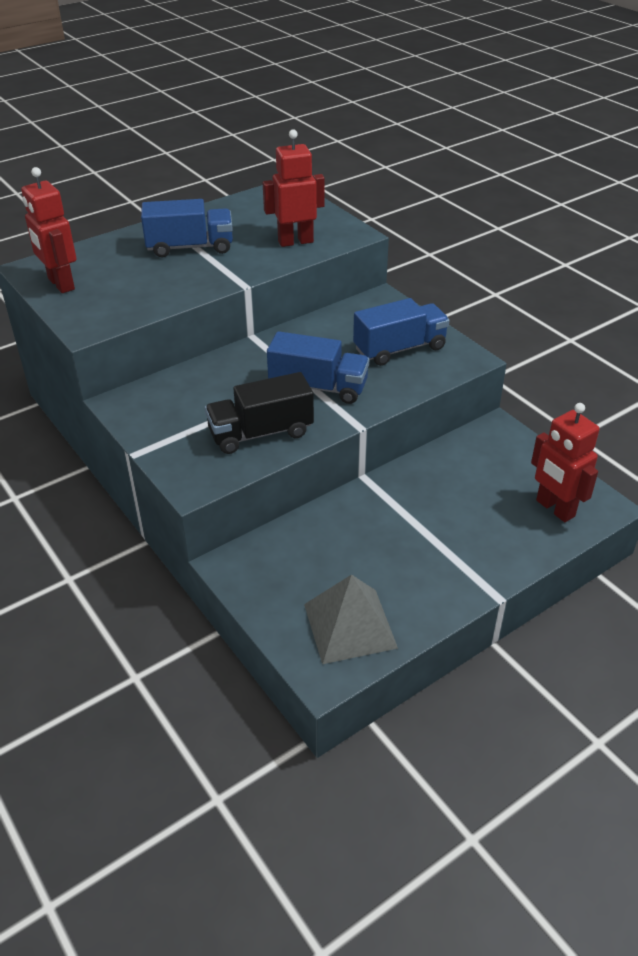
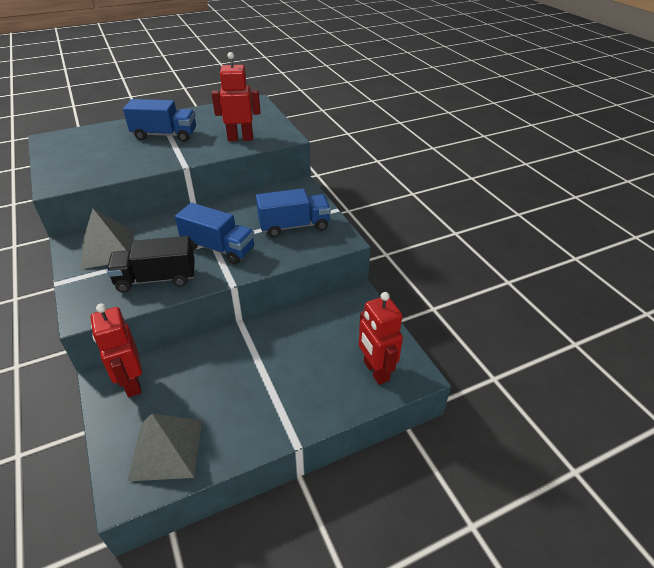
camera: 10 degrees right, 0 degrees up
(60, 284) = (60, 151): red robot -> red robot (132, 383)
(174, 406) = (108, 249): none -> grey pyramid

